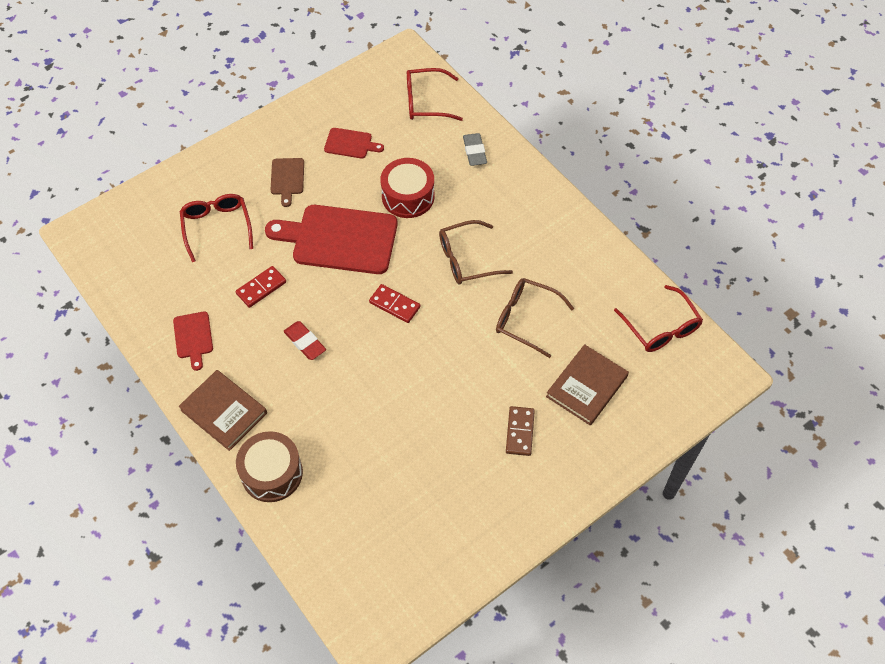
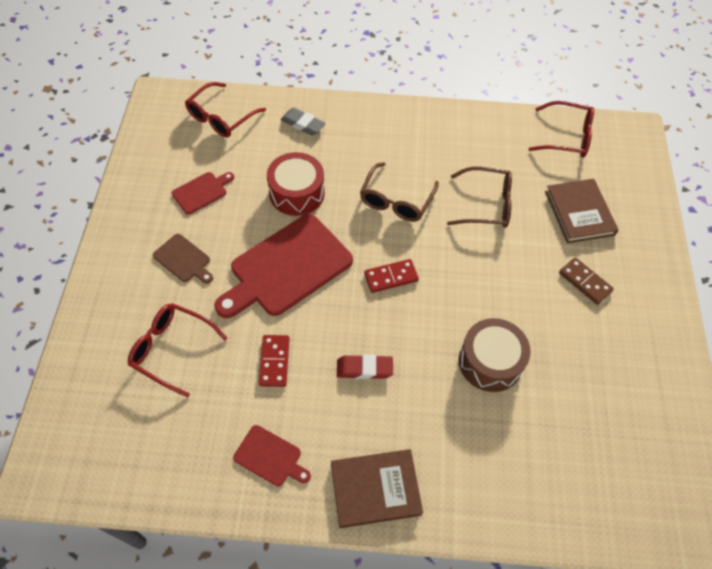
camera: 50 degrees left, 0 degrees up
(272, 473) = (475, 494): brown drum -> brown drum (490, 362)
(526, 319) = (486, 205): brown glasses -> brown glasses turned 150 degrees counterclockwise

